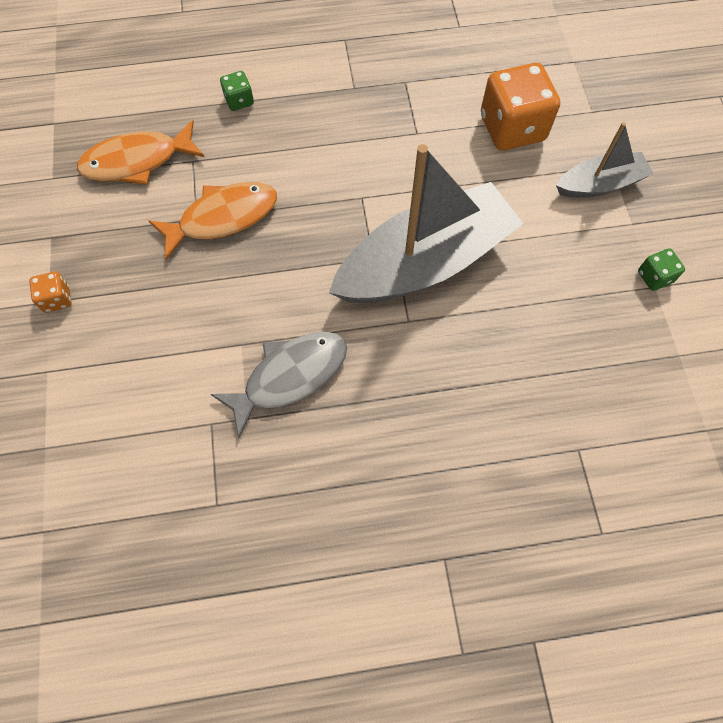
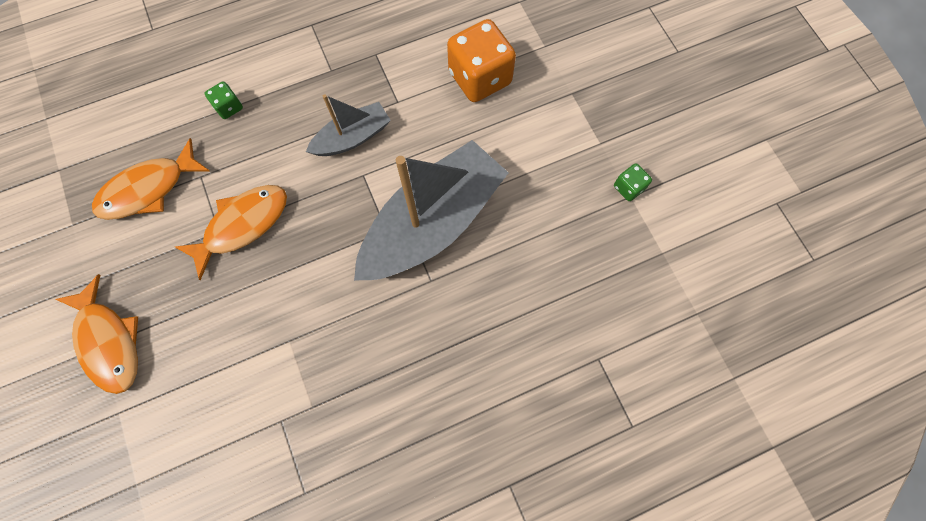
camera: 15 degrees left, 5 degrees up
(57, 299) = (109, 341): orange dice -> orange fish
(290, 376) = (340, 359): grey fish -> none
(599, 184) = (565, 113): grey boat -> grey boat (352, 138)

